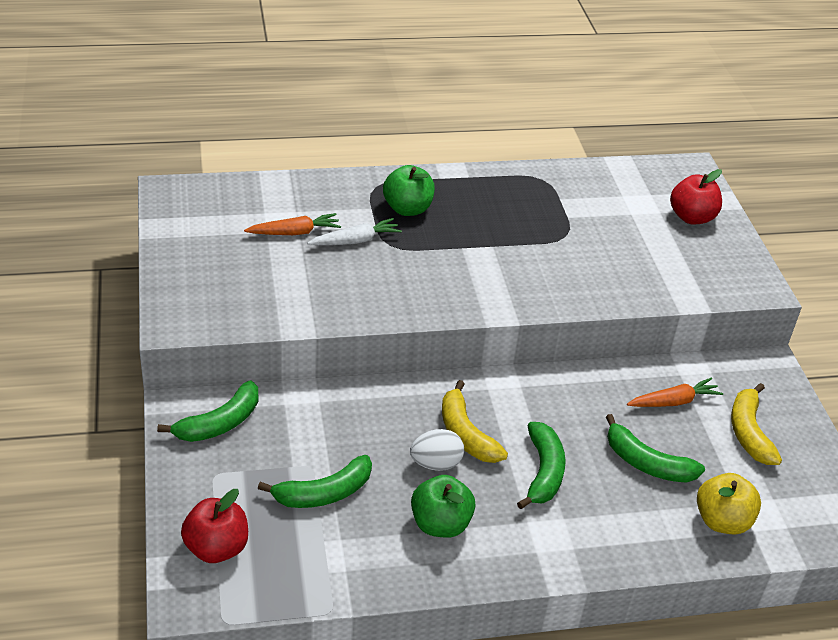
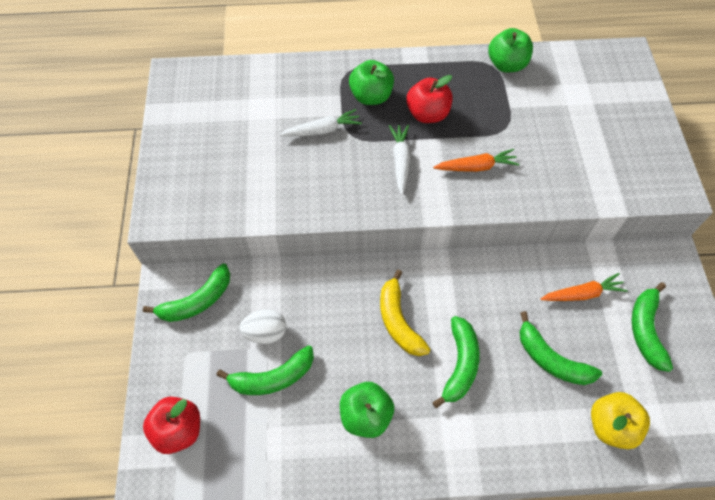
camera: 10 degrees right, 20 degrees up
(294, 232) = (271, 120): orange carrot -> orange carrot (476, 167)
(436, 464) = (369, 351): white egg -> white egg (265, 333)
(450, 268) = (400, 161): none -> white carrot
(558, 178) = (506, 65): none -> green apple
(691, 217) = (621, 109): red apple -> red apple (427, 114)
(749, 432) = (646, 330): yellow banana -> green banana

